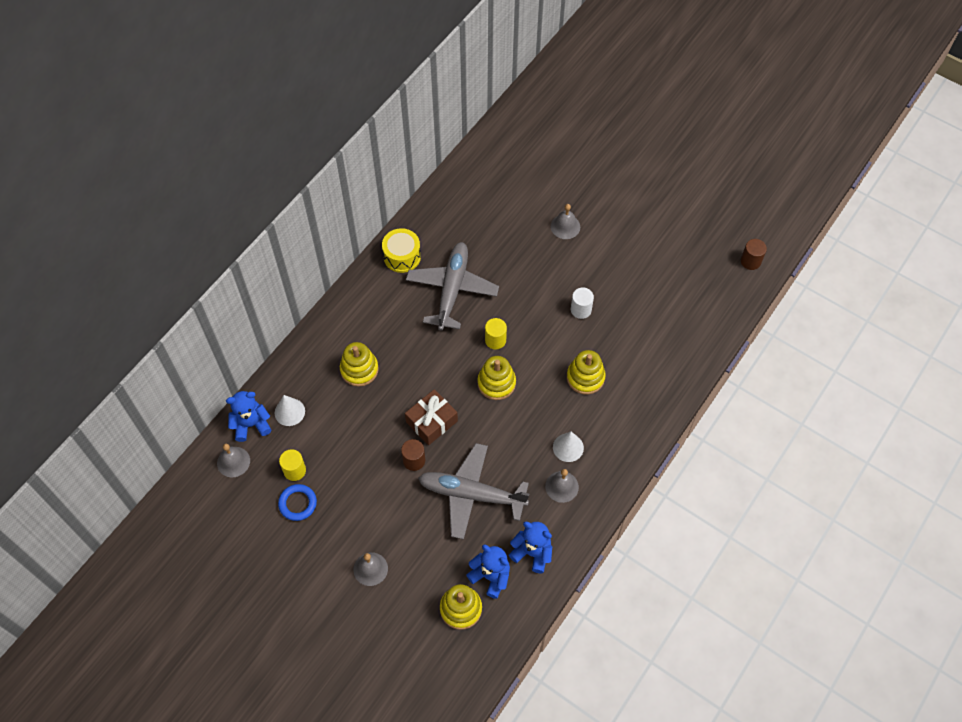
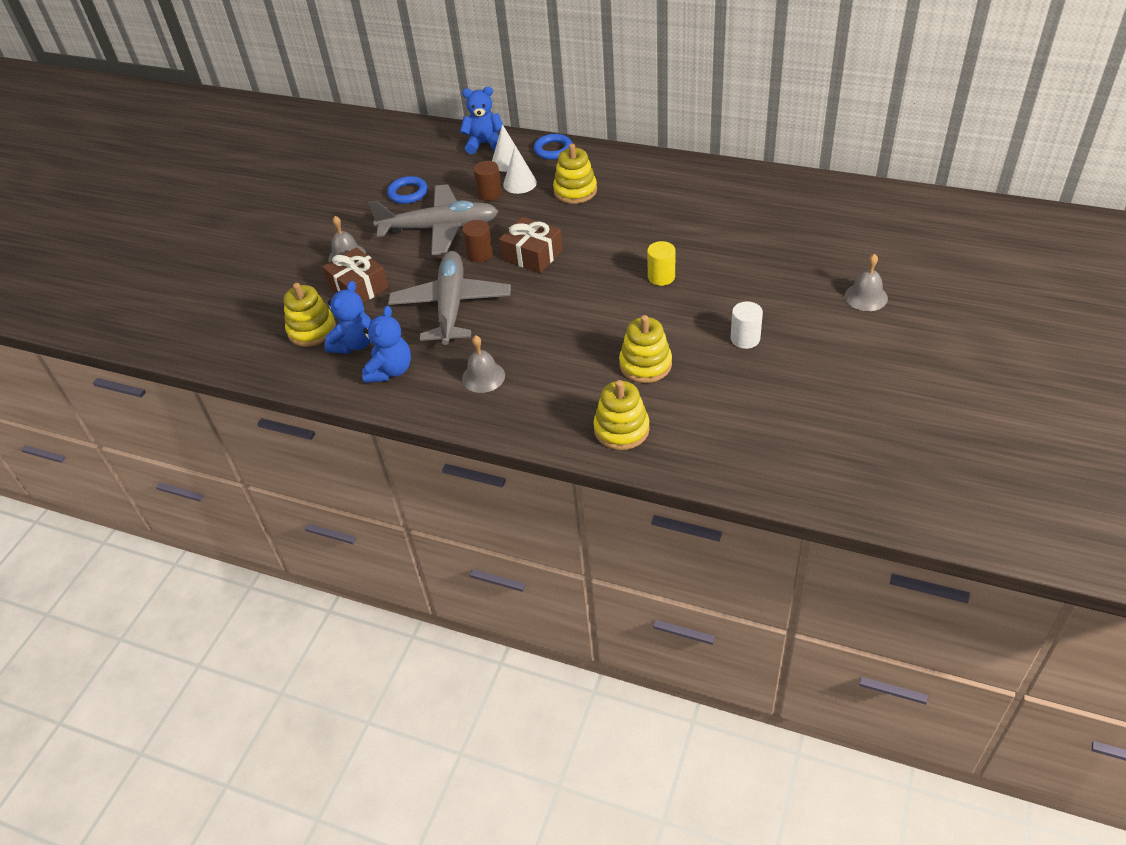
camera: 80 degrees right, 15 degrees down
(233, 461) = (441, 145): grey bell -> none
(251, 424) = (485, 144): blue teddy bear -> blue teddy bear turned 60 degrees counterclockwise
(289, 371) = (553, 150): none -> blue ring
(294, 470) = (443, 182): yellow cylinder -> none
(402, 256) = (734, 183): yellow drum -> none
(419, 564) = (358, 287): none -> brown gift
(452, 290) = (712, 228): grey plane -> grey plane (439, 228)
(496, 383) = (603, 291): yellow stacking toy -> yellow stacking toy (621, 429)
(568, 447) = (539, 370): white cone -> white cone (520, 183)
(750, 261) = (941, 504): brown cylinder -> brown cylinder (489, 194)

